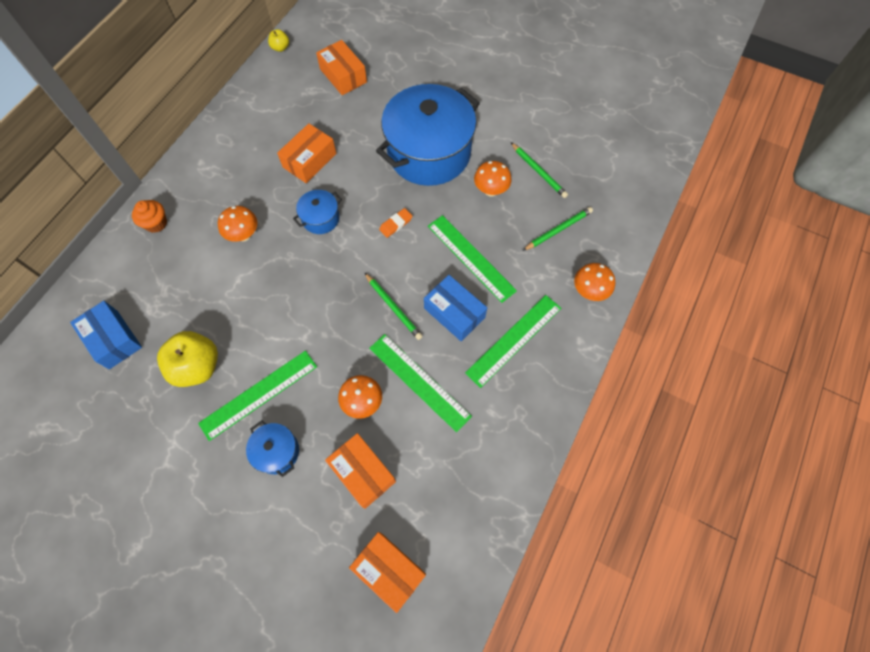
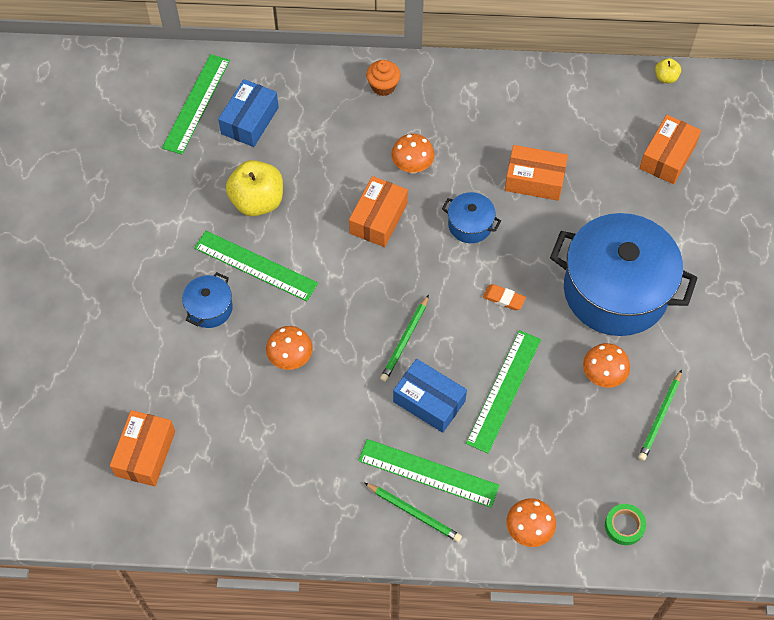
camera: 65 degrees right, 5 degrees down
(362, 472) = (223, 390): orange box -> orange box (378, 218)
(419, 381) = (336, 400): green ruler -> green ruler (196, 103)
(454, 313) = (429, 401): blue box -> blue box turned 75 degrees counterclockwise
(558, 230) = (591, 468): green pencil -> green pencil (413, 513)
(610, 230) = (624, 526): none -> green tape

